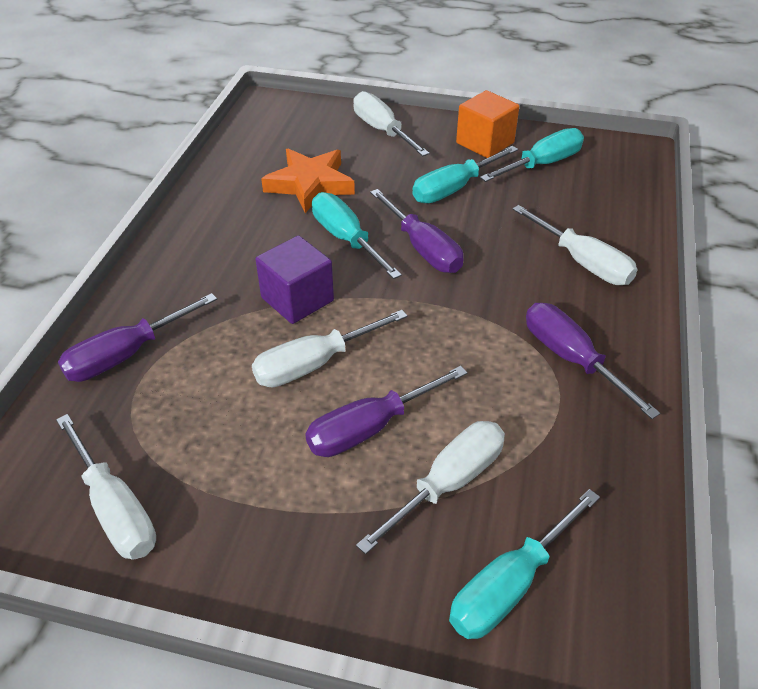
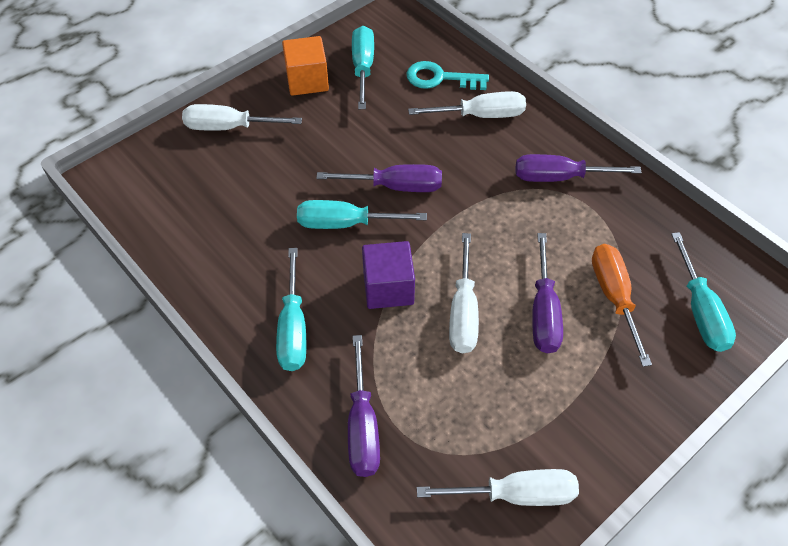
camera: 55 degrees left, 10 degrees up
(310, 184) = (256, 209): orange star -> none
(448, 484) = (614, 297): white screwdriver -> orange screwdriver
(454, 188) = (344, 130): turquoise screwdriver -> turquoise screwdriver (293, 328)
(594, 214) = (440, 78): none -> turquoise key

